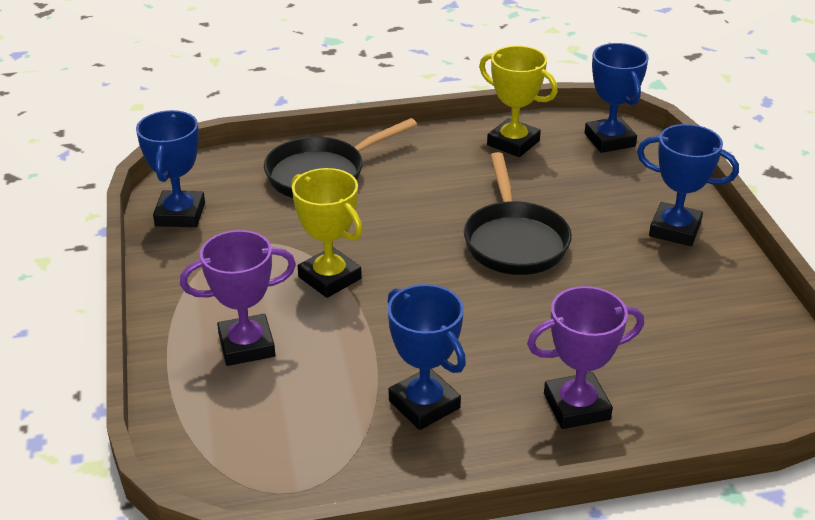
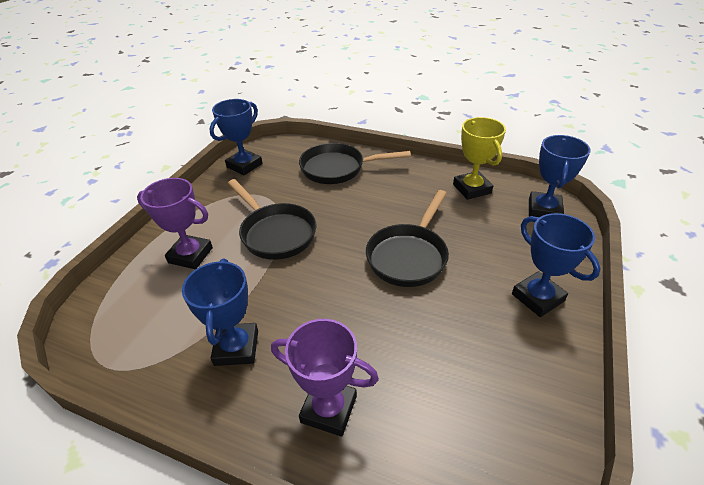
camera: 35 degrees right, 5 degrees up
(329, 278) = (275, 233): yellow trophy -> black pan

